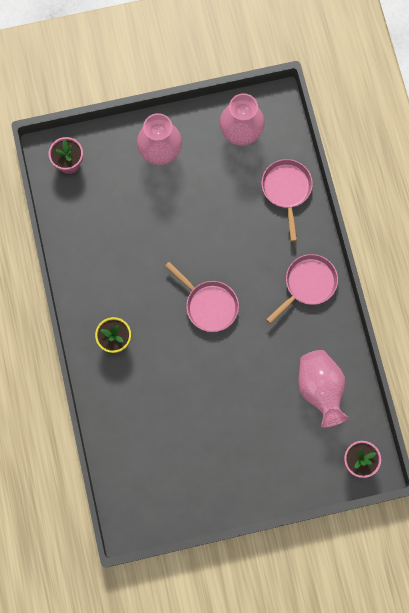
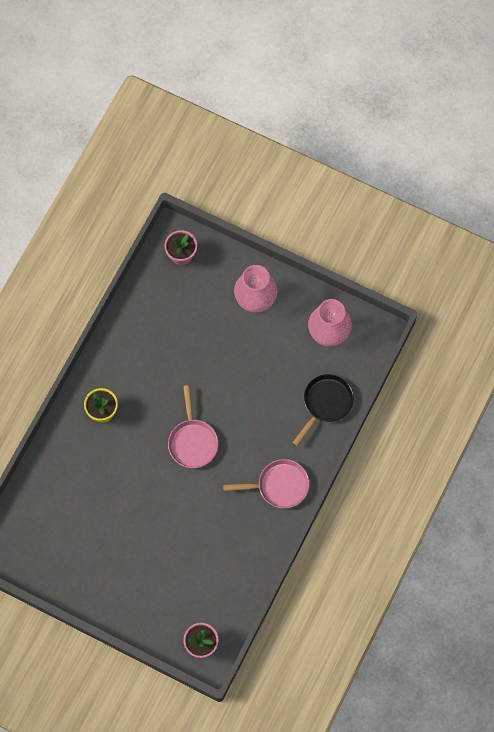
camera: 40 degrees right, 5 degrees down
(286, 190) = (325, 403): pink pan -> black pan
(320, 389) = (220, 569): pink vase -> none

